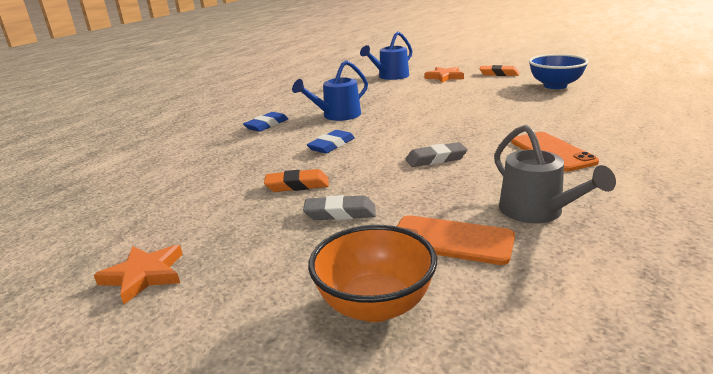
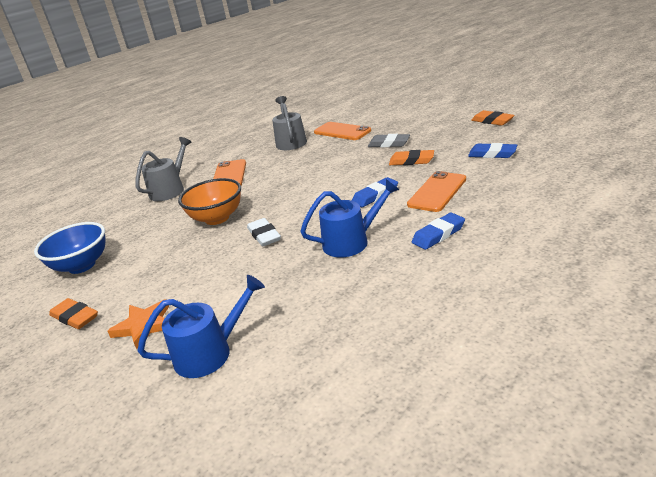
camera: 160 degrees left, 5 degrees up
(144, 275) = (492, 121): orange star -> orange eraser
(185, 200) = (492, 154): none -> blue eraser
(265, 153) = (437, 192): none -> orange phone
(375, 305) = (388, 114): orange bowl -> orange bowl (217, 218)
(419, 112) = (264, 235): none -> white eraser
(436, 159) = (306, 175): grey eraser -> none
(606, 132) = (170, 190): none -> grey watering can

